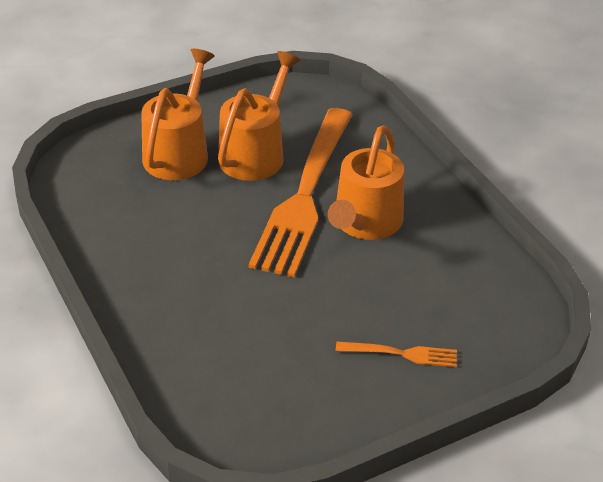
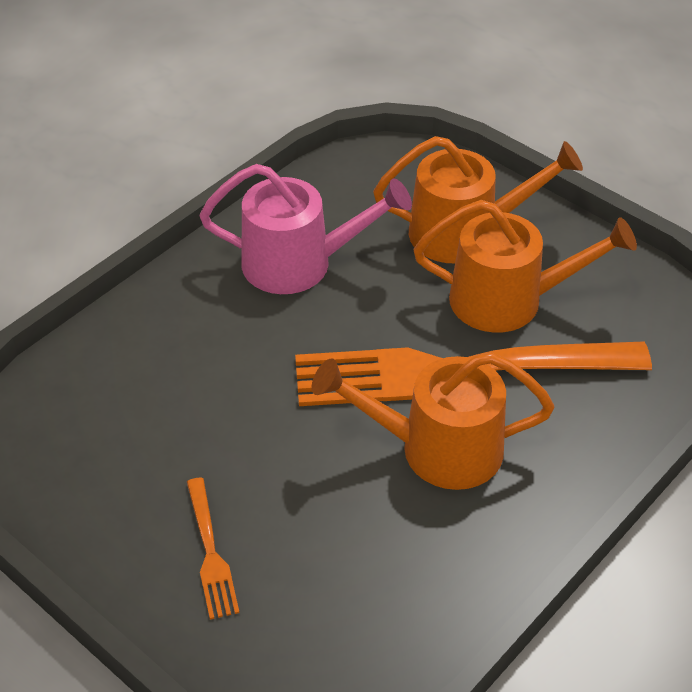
camera: 70 degrees right, 5 degrees up
(153, 240) = (299, 263): none -> pink watering can

